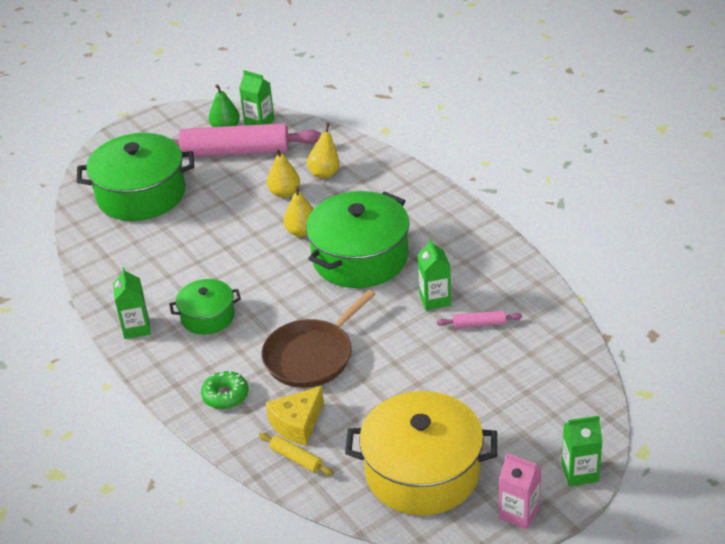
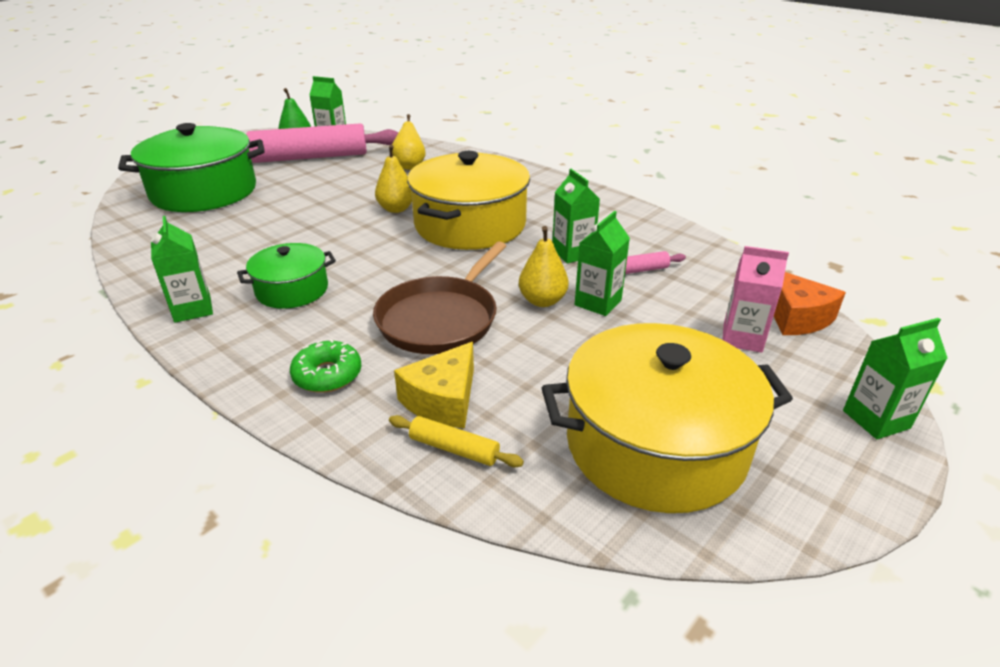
camera: 15 degrees left, 5 degrees down
(284, 193) = (369, 182): yellow pear -> yellow pear (542, 301)
(360, 258) = (470, 225): green pot -> yellow pot
(434, 353) = (598, 302): none -> green carton
(519, 513) = (834, 488): pink carton -> pink carton (742, 338)
(580, 384) = (795, 317): none -> orange cheese

